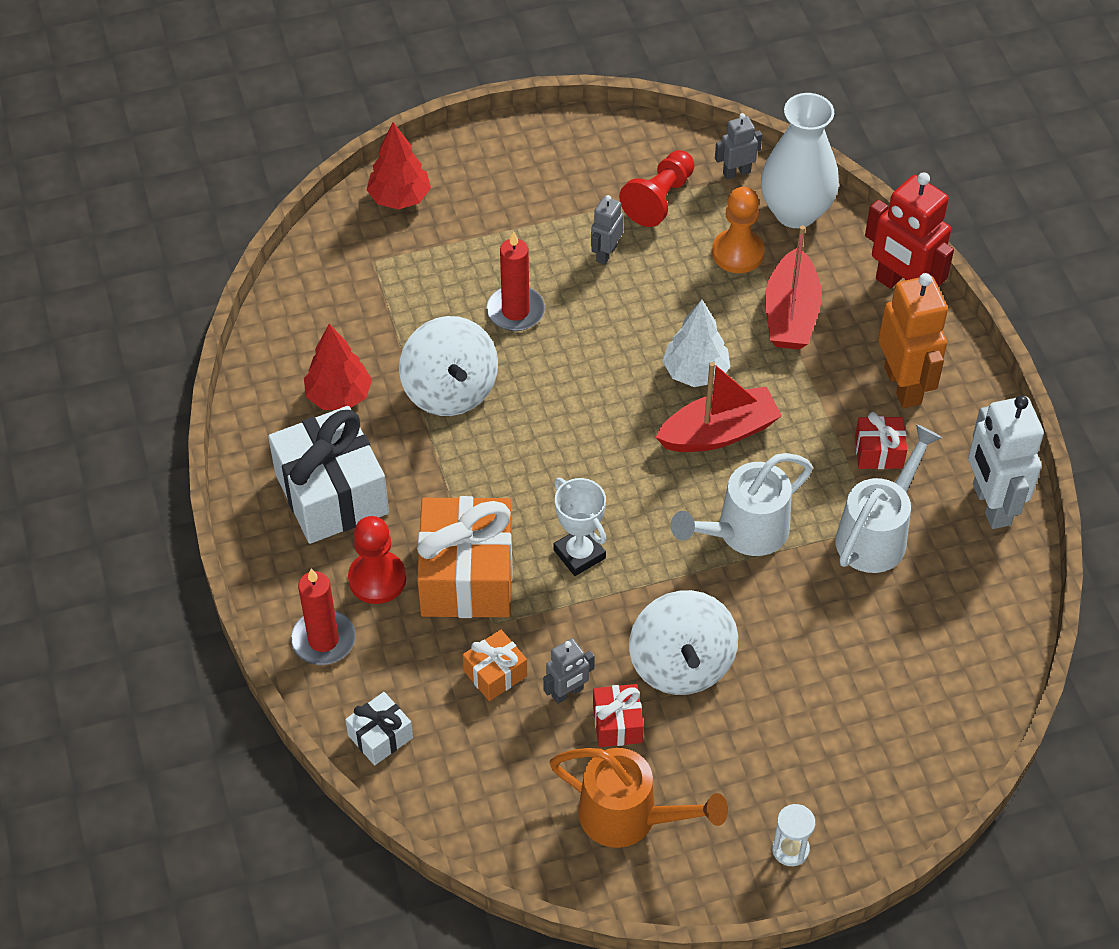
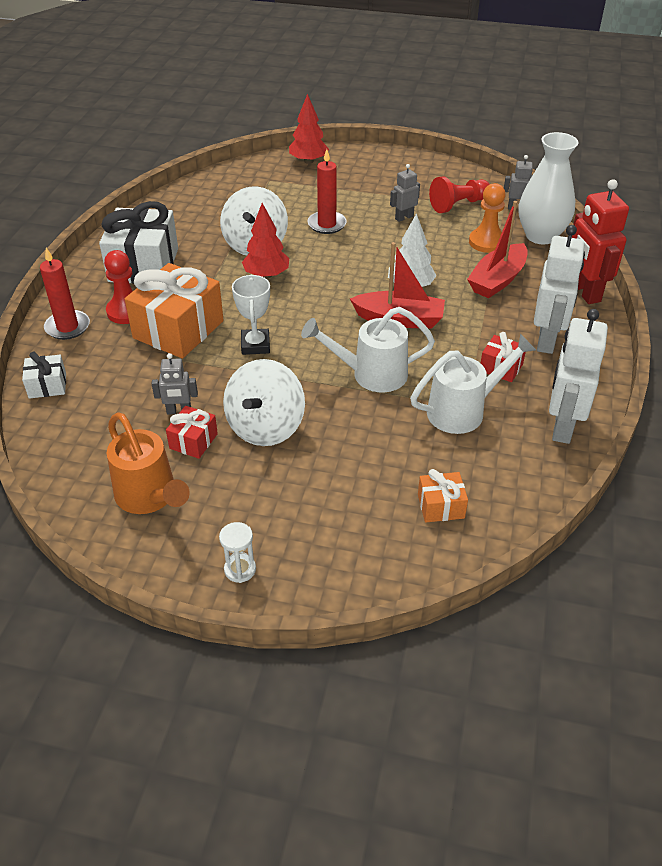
camera: 30 degrees right, 10 degrees down
(339, 396) = (192, 226): red tree -> red tree (266, 275)
(495, 673) = (146, 383): orange gift -> orange gift (441, 506)
(903, 385) = (547, 340): orange robot -> white robot

